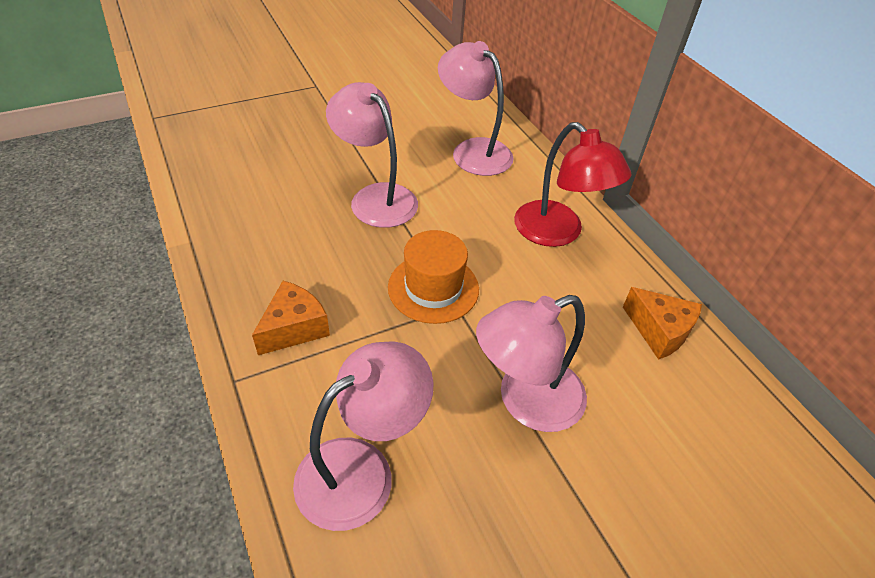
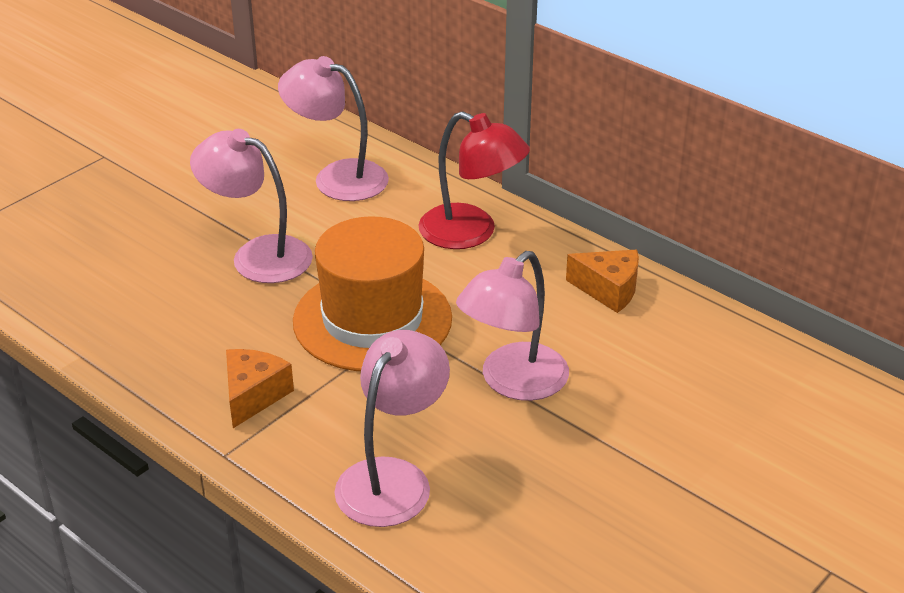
camera: 20 degrees left, 10 degrees down
(433, 288) = (372, 319): orange hat -> orange hat, size x1.59

